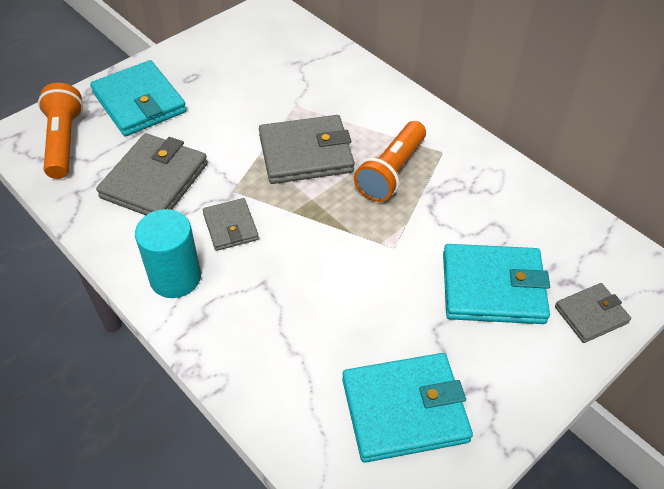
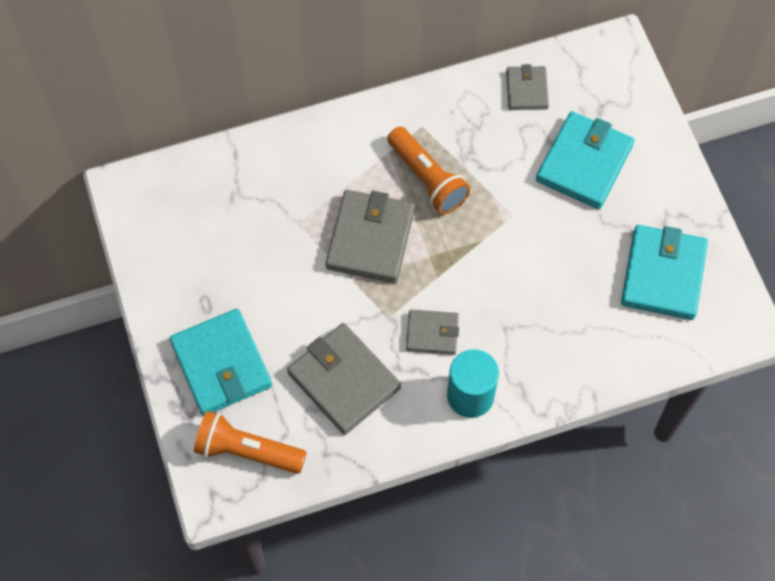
camera: 65 degrees left, 15 degrees up
(139, 102) = (221, 364): turquoise wallet -> turquoise wallet turned 75 degrees clockwise
(591, 315) = (636, 110): grey wallet -> grey wallet (526, 90)

